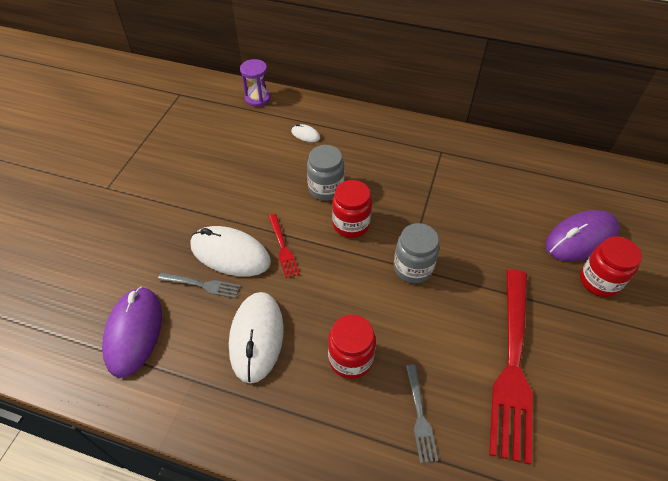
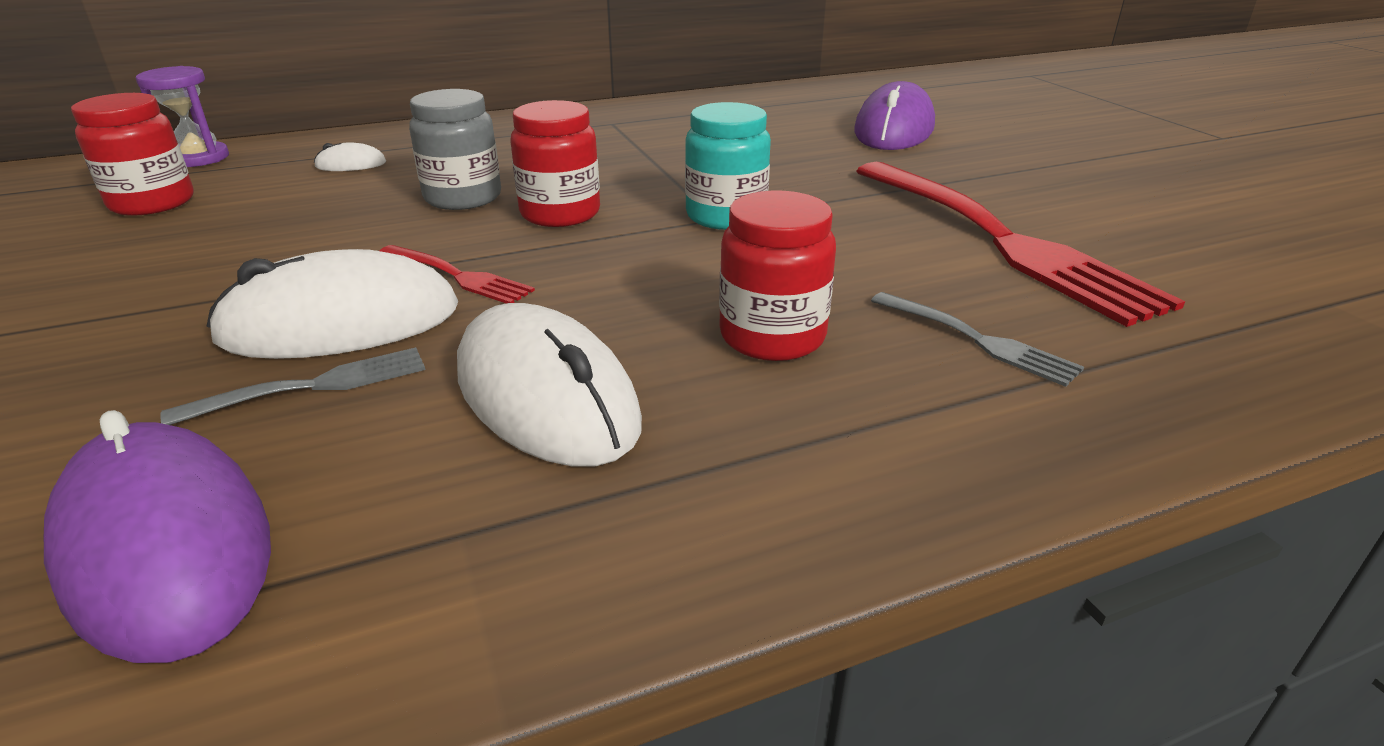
camera: 40 degrees left, 20 degrees down
(413, 268) = (726, 216): grey jar -> turquoise jar
(599, 281) = (967, 148): red jar -> red jar (152, 203)

